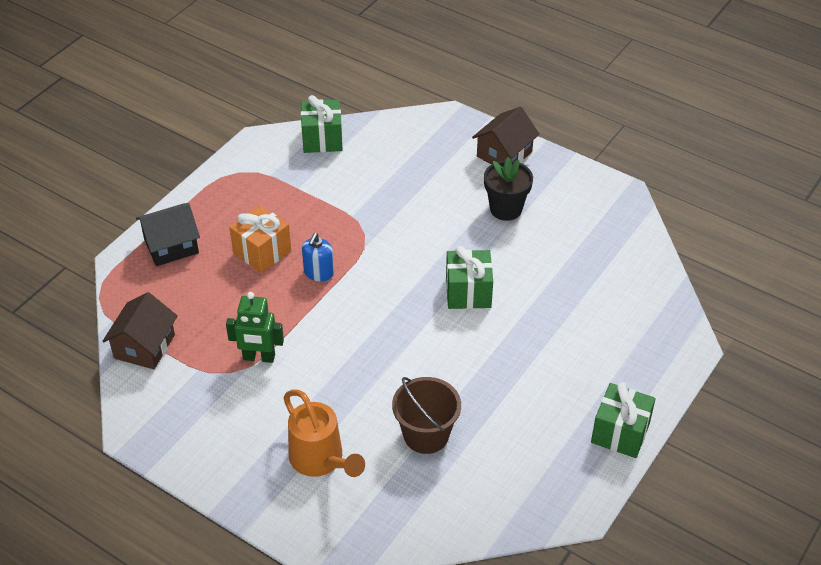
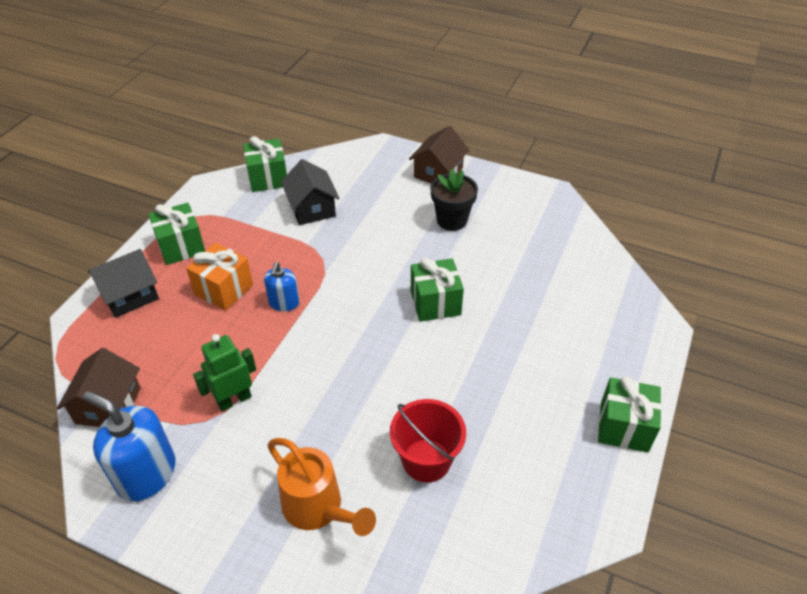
camera: 10 degrees left, 0 degrees up
(174, 410) = (146, 474): none -> blue soap dispenser
(225, 203) = (181, 247): none -> green gift
(259, 357) = (234, 400): green robot -> green robot turned 150 degrees clockwise
(362, 178) = (312, 208): none -> black house
(426, 435) = (426, 460): brown bucket -> red bucket

